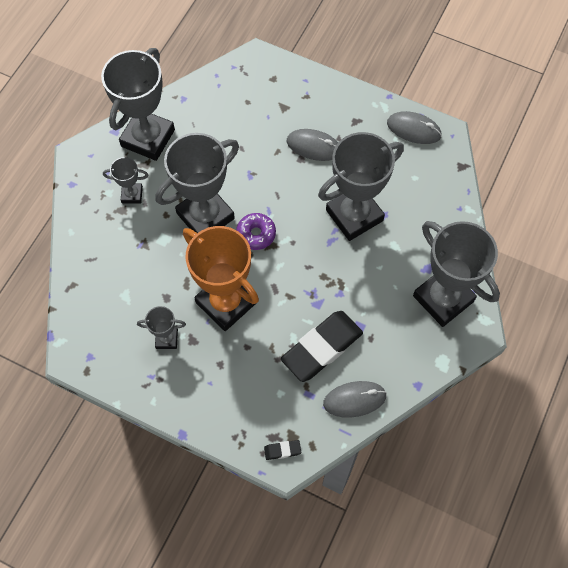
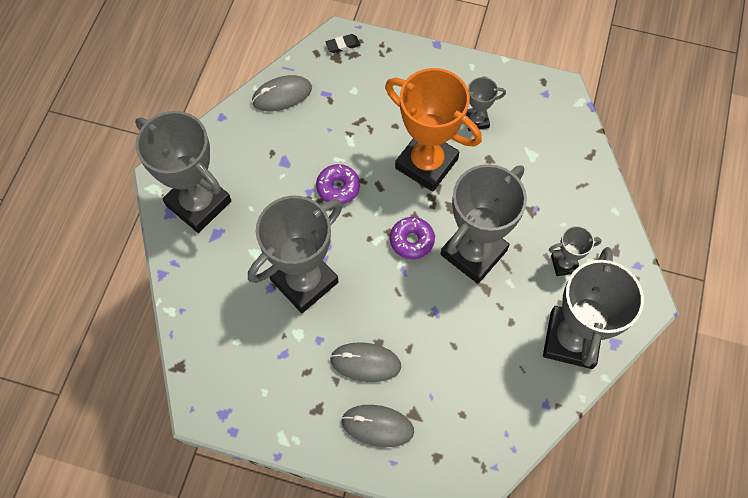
camera: 170 degrees right, 0 degrees up
(312, 293) = (338, 188): none -> purple donut
(321, 348) = (320, 136): black eraser -> none
(413, 129) = (242, 409): grey mouse -> grey mouse (377, 426)

